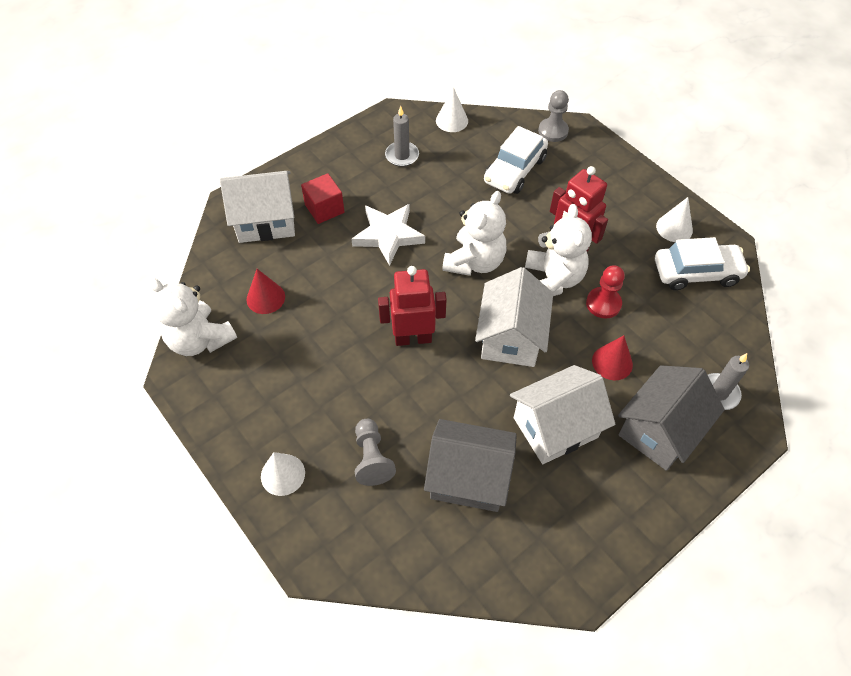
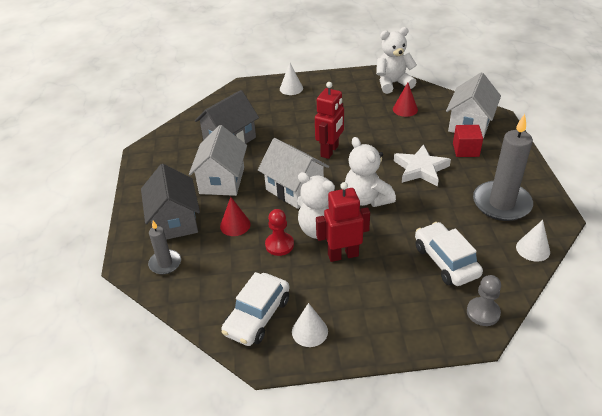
camera: 125 degrees right, 15 degrees down
(372, 458) = (272, 114): grey pawn -> none
(402, 155) = (501, 203): grey candle -> grey candle, size x1.89

